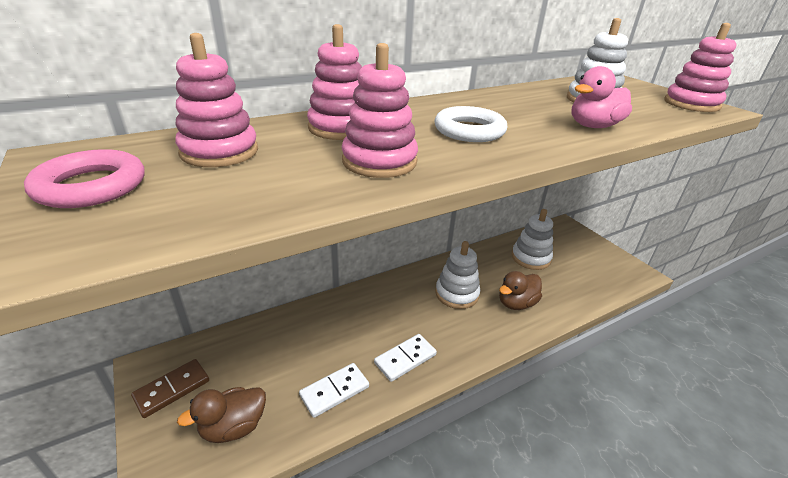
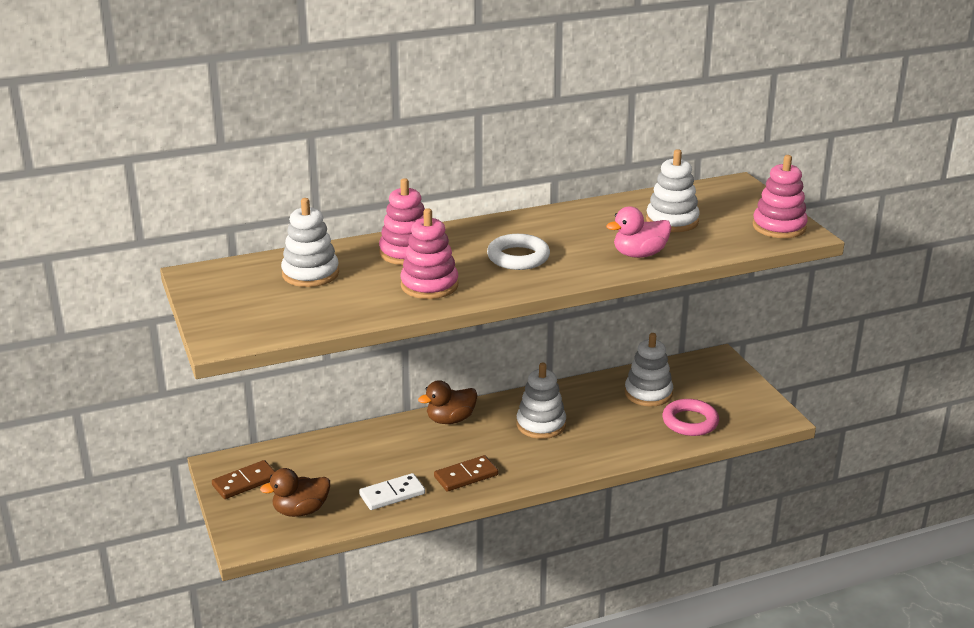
camera: 10 degrees right, 5 degrees down
(91, 186) = (232, 299): pink ring -> pink ring (690, 422)
(219, 152) = (310, 274): pink stacking toy -> white stacking toy
(405, 359) = (466, 476): white domino -> brown domino
(516, 303) = (605, 437): brown duck -> brown duck (450, 420)

